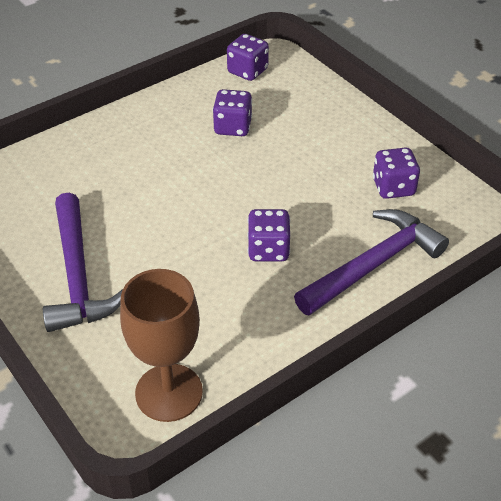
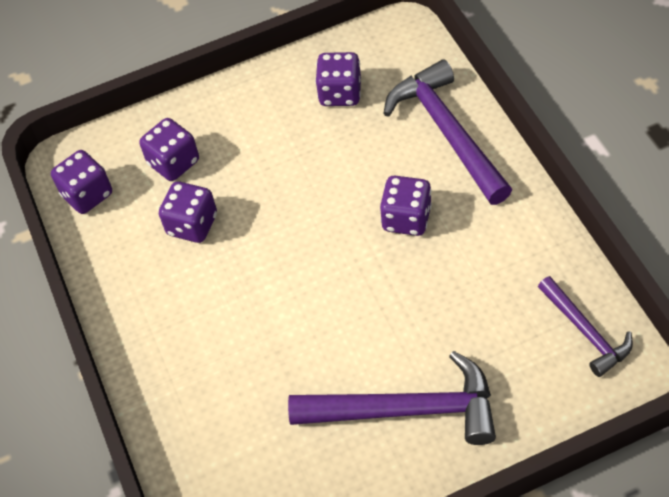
camera: 70 degrees left, 10 degrees up
(169, 392) = (586, 332): brown goblet -> purple hammer
(289, 107) = (173, 163): none -> purple dice

